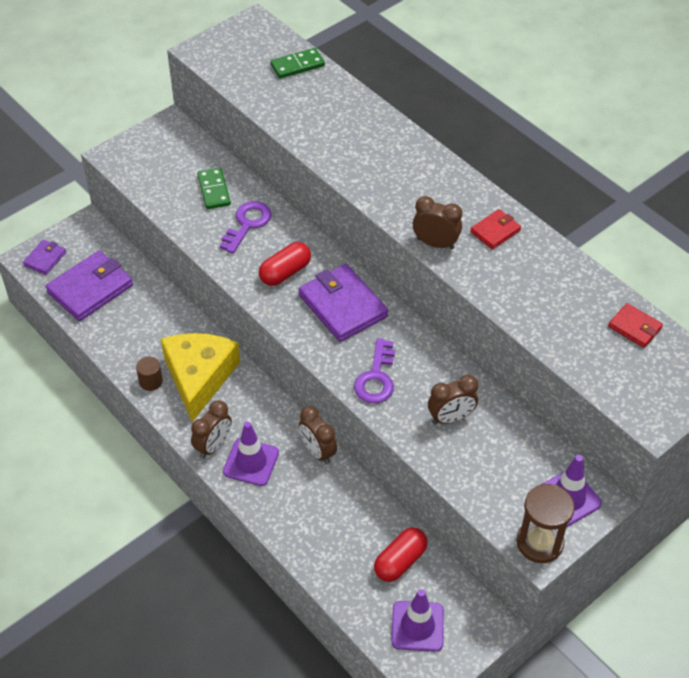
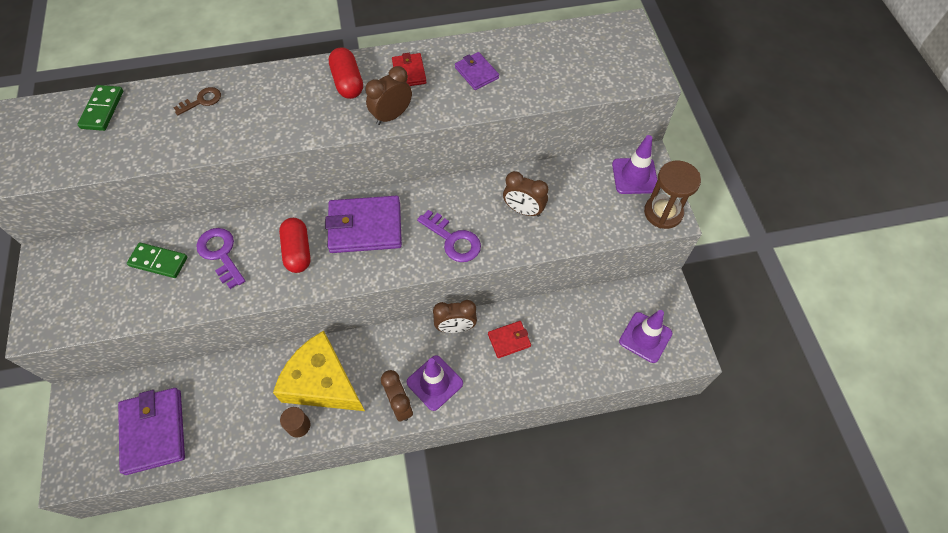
camera: 60 degrees left, 10 degrees up
(45, 259) = (82, 458): purple wallet -> purple wallet (476, 73)
(352, 116) = (202, 101): none -> brown key
(400, 561) = (585, 320): red capsule -> red capsule (347, 82)
(451, 418) = (523, 210): brown clock -> brown clock turned 105 degrees clockwise
(634, 327) = (560, 42): red wallet -> red wallet (509, 340)

